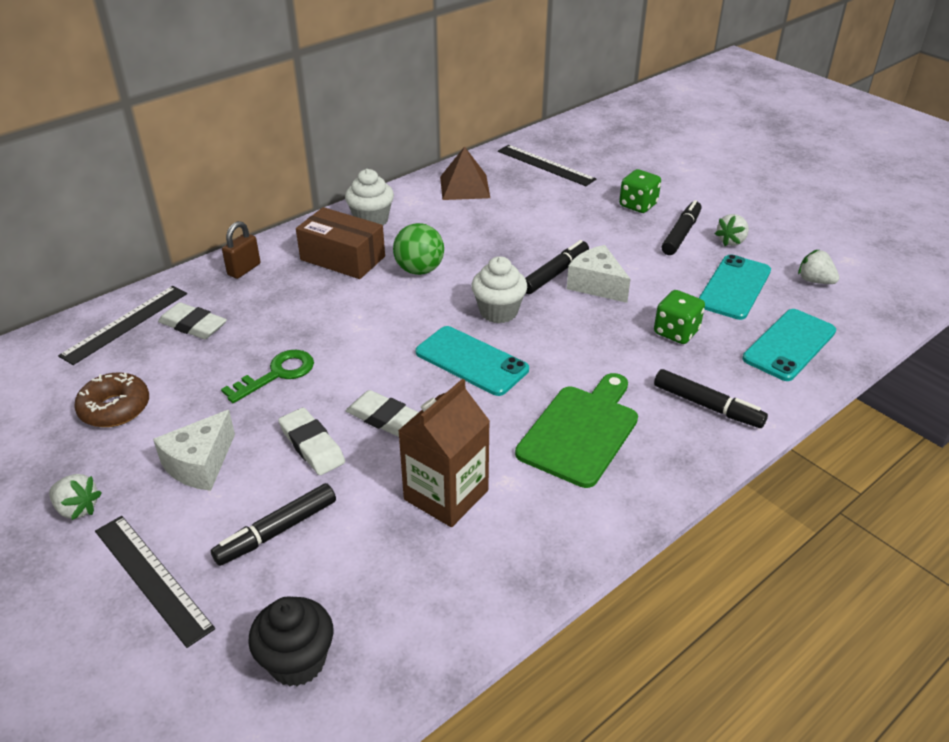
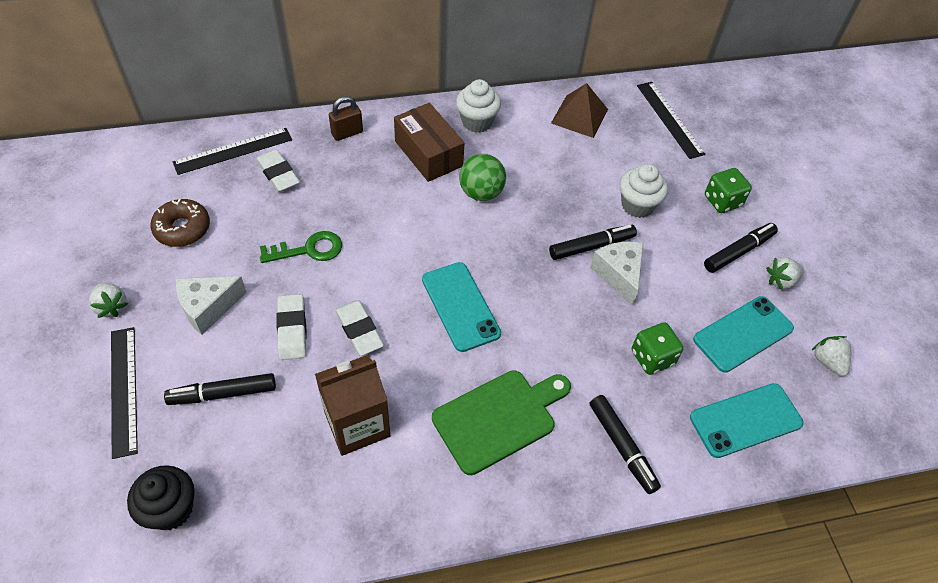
camera: 25 degrees right, 15 degrees up
(498, 312) = (516, 266): white cupcake -> white cupcake (637, 205)

